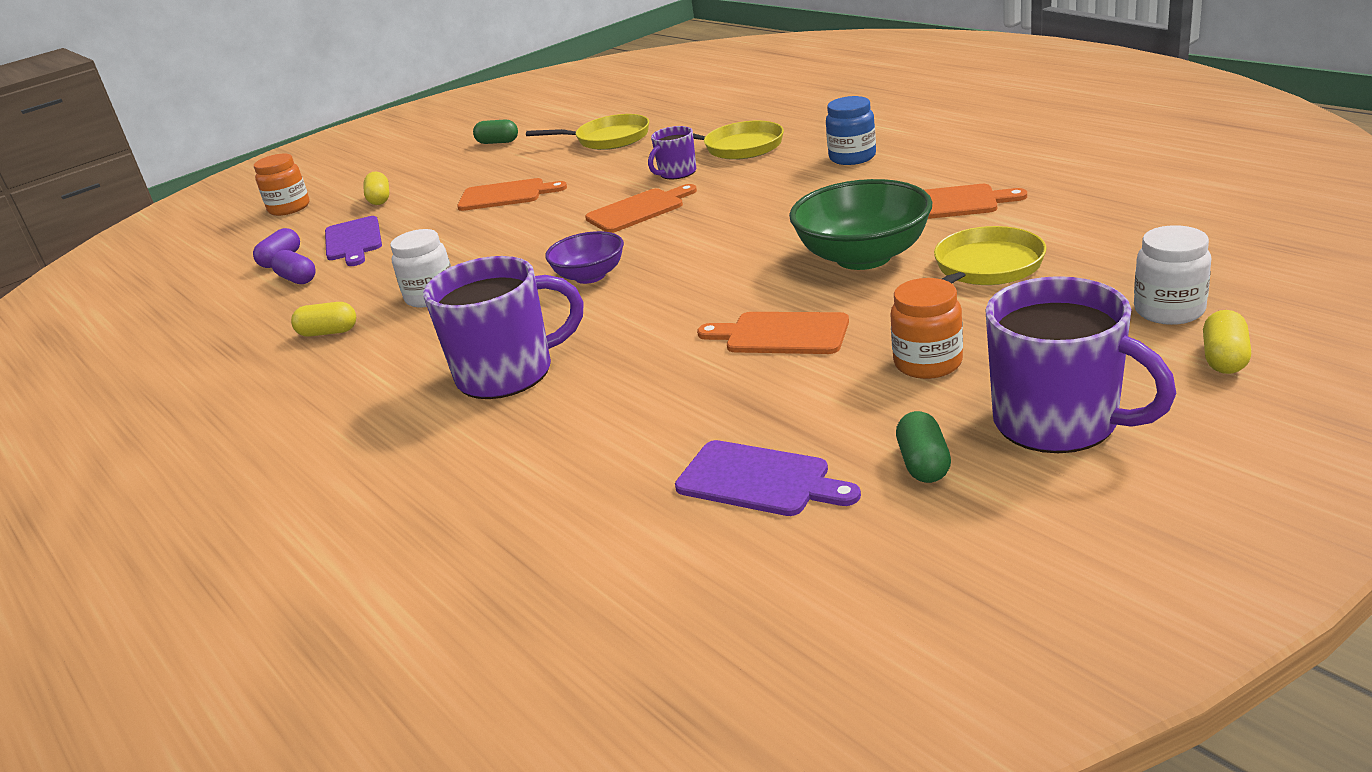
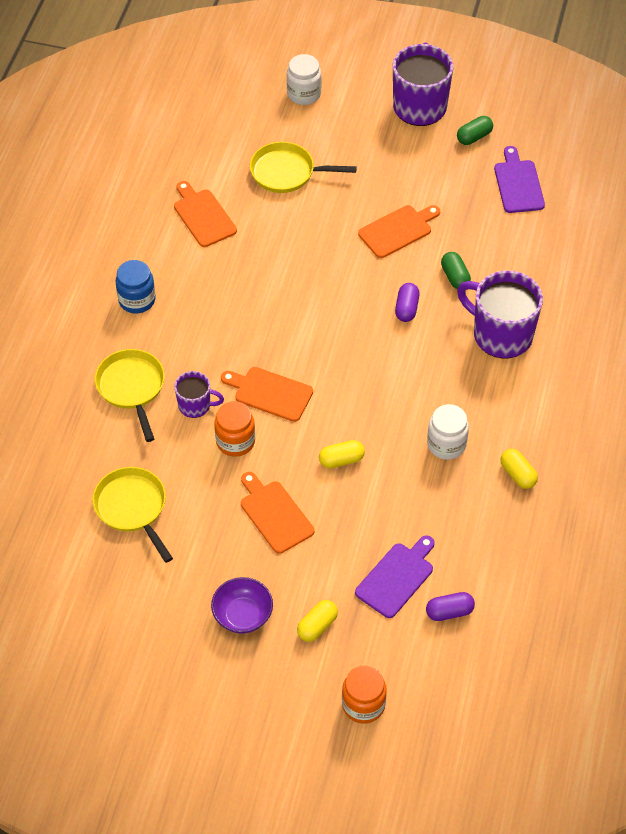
camera: 130 degrees left, 25 degrees up
(297, 279) = (469, 566): purple capsule -> purple capsule (406, 308)
(498, 142) = (160, 614): green capsule -> green capsule (455, 277)
(590, 276) = (377, 363): purple bowl -> purple bowl (242, 615)
(781, 334) = (398, 230): orange cutting board -> orange cutting board turned 105 degrees counterclockwise
(863, 257) = (294, 231): green bowl -> none
(928, 363) = (395, 162): orange jar -> orange jar (235, 441)
(1224, 359) = (341, 69): yellow capsule -> yellow capsule (341, 460)

